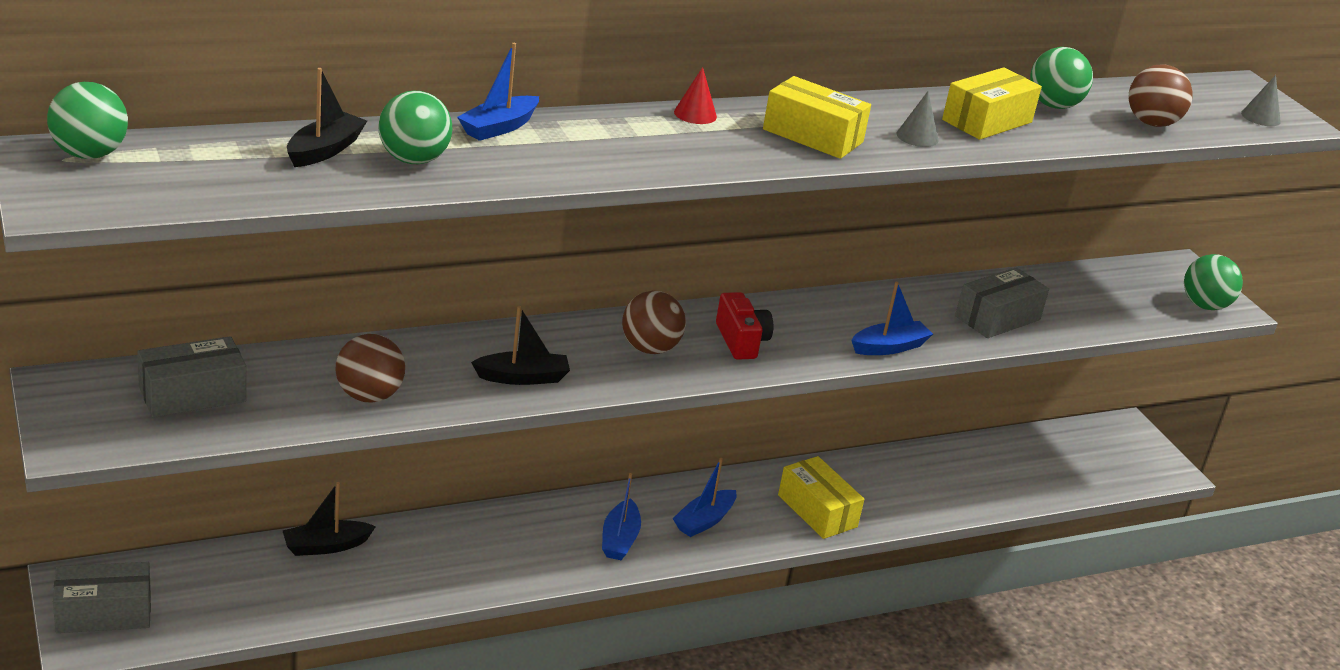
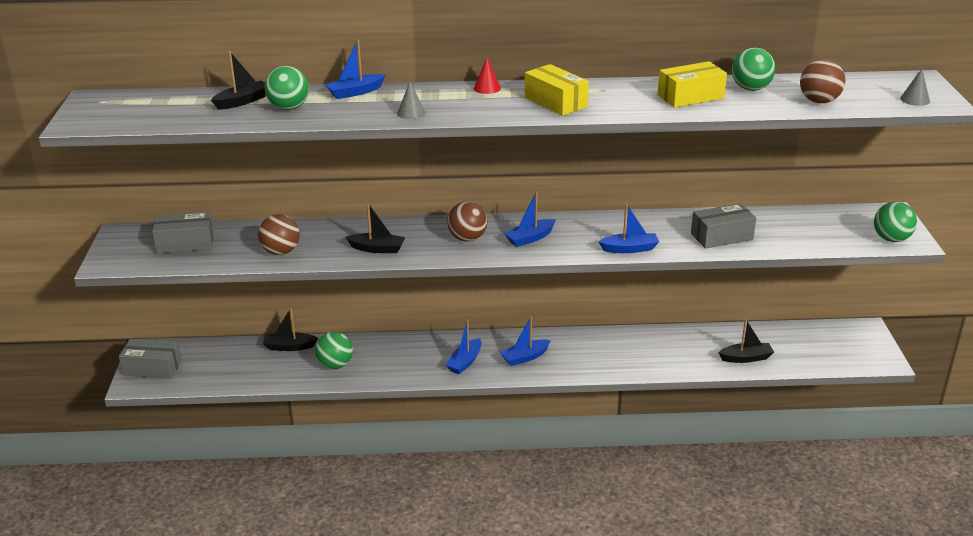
camera: 25 degrees right, 0 degrees up
(89, 154) = (114, 100): green ball -> green ball (335, 365)
(741, 341) = (530, 238): red camera -> blue boat
(817, 511) = (604, 359): yellow box -> none
(917, 137) = (629, 105): grey cone -> grey cone (411, 113)
(1002, 486) = (746, 358): none -> black boat

